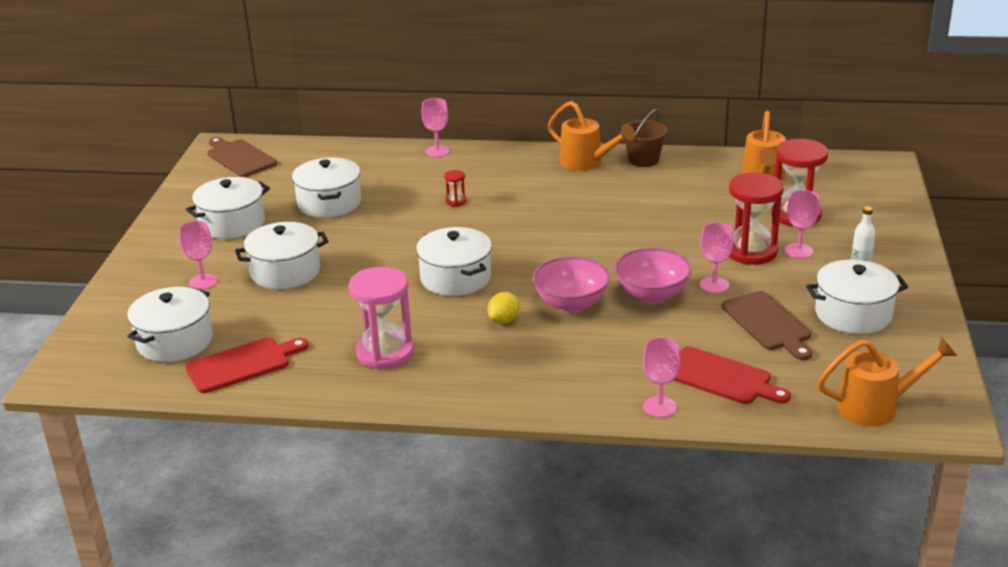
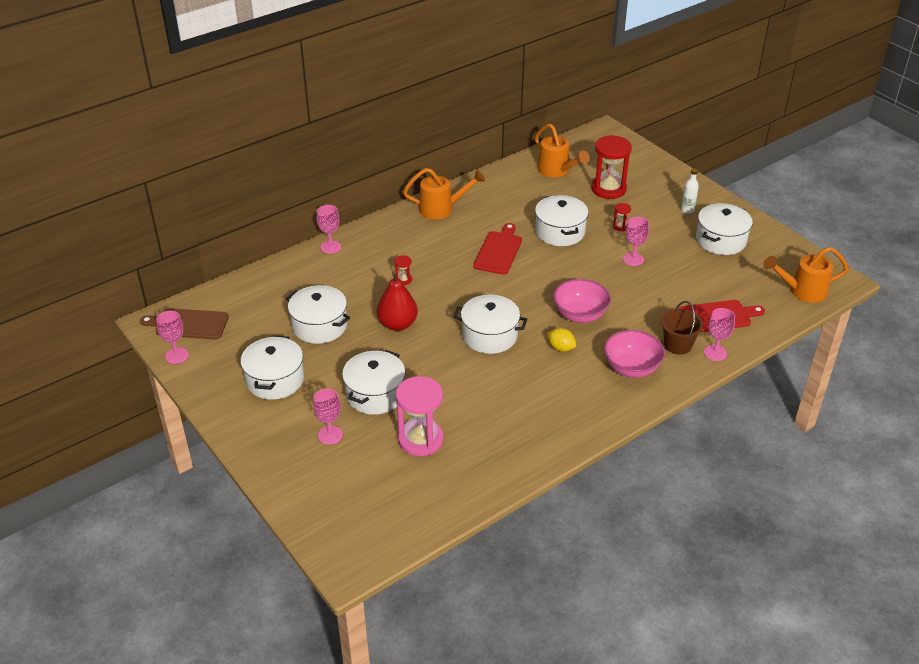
camera: 45 degrees left, 10 degrees up
(175, 341) = (386, 489): white pot -> white pot (560, 232)
(242, 364) = (457, 475): red cutting board -> red cutting board (499, 251)
(385, 353) = (528, 411): pink hourglass -> pink hourglass (420, 439)
(392, 231) = (397, 324): none -> red pear
(504, 320) = (561, 348): yellow lemon -> yellow lemon turned 45 degrees counterclockwise
(643, 160) = (472, 190): brown bucket -> brown bucket (678, 345)
(652, 295) = (612, 284): pink bowl -> pink bowl (631, 368)
(751, 251) = (620, 226): red hourglass -> red hourglass, size x0.43
(768, 324) = (692, 269): brown cutting board -> none
(798, 251) = (643, 213): pink goblet -> pink goblet (177, 355)
(876, 407) = (802, 291): orange watering can -> orange watering can turned 135 degrees counterclockwise

